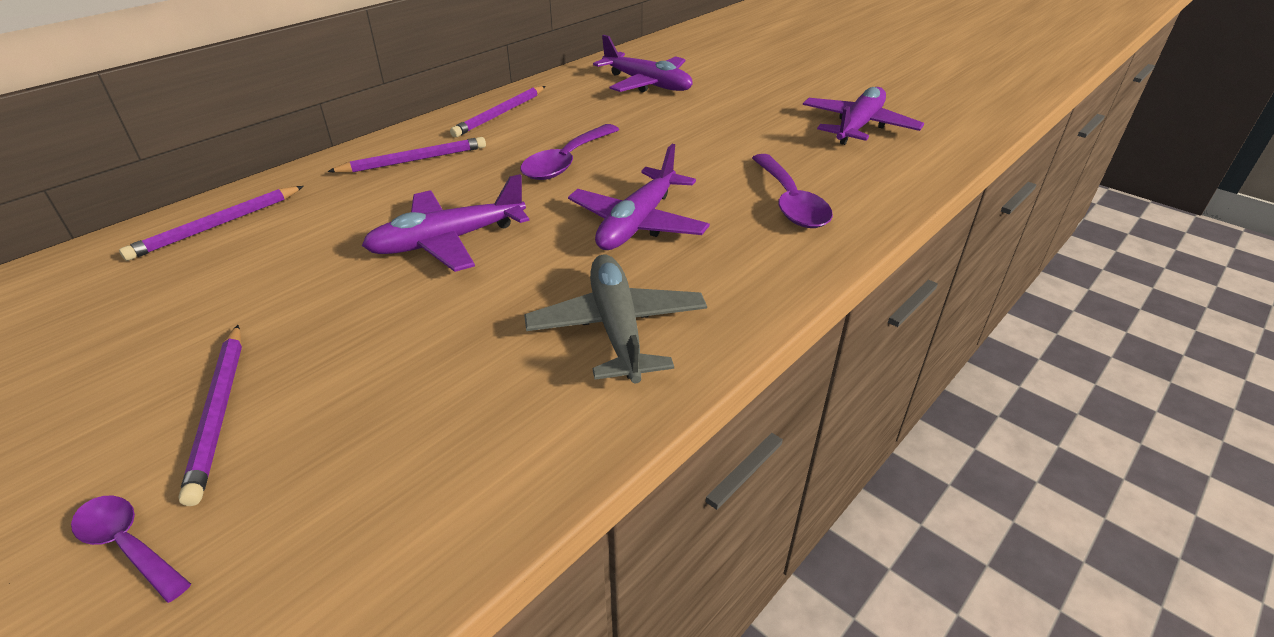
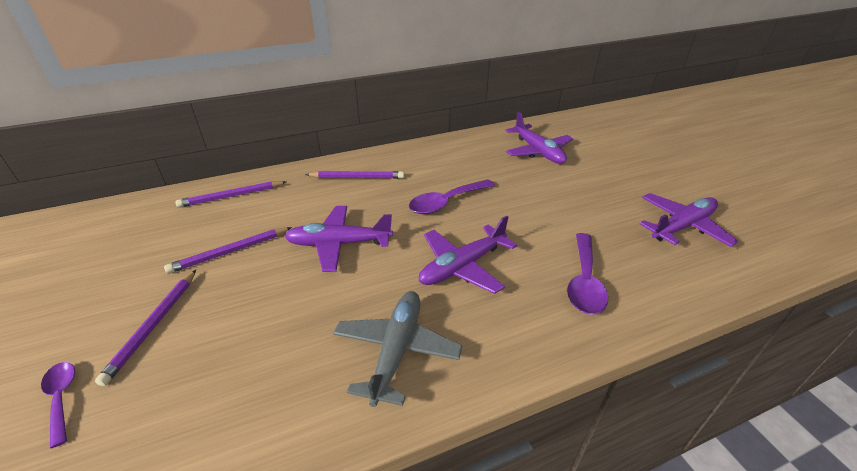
camera: 25 degrees right, 0 degrees up
(500, 114) = (428, 154): purple pencil -> purple pencil (230, 252)

